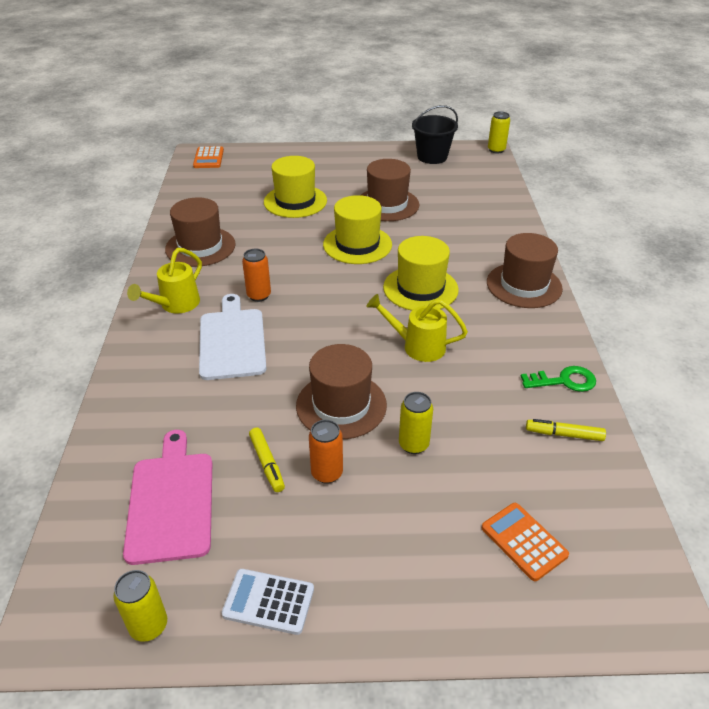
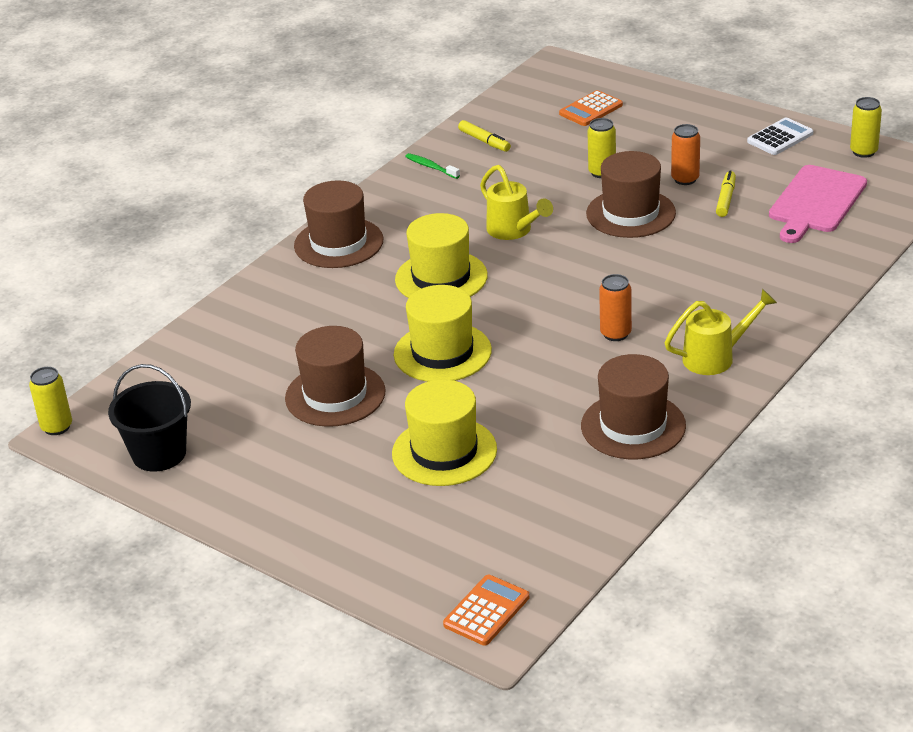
camera: 140 degrees left, 5 degrees down
(232, 341) = (682, 297): white cutting board -> none
(268, 602) = (780, 138): white calculator -> white calculator turned 90 degrees counterclockwise
(524, 541) = (591, 109): orange calculator -> orange calculator turned 45 degrees clockwise
(564, 381) = (431, 167): green key -> green toothbrush

